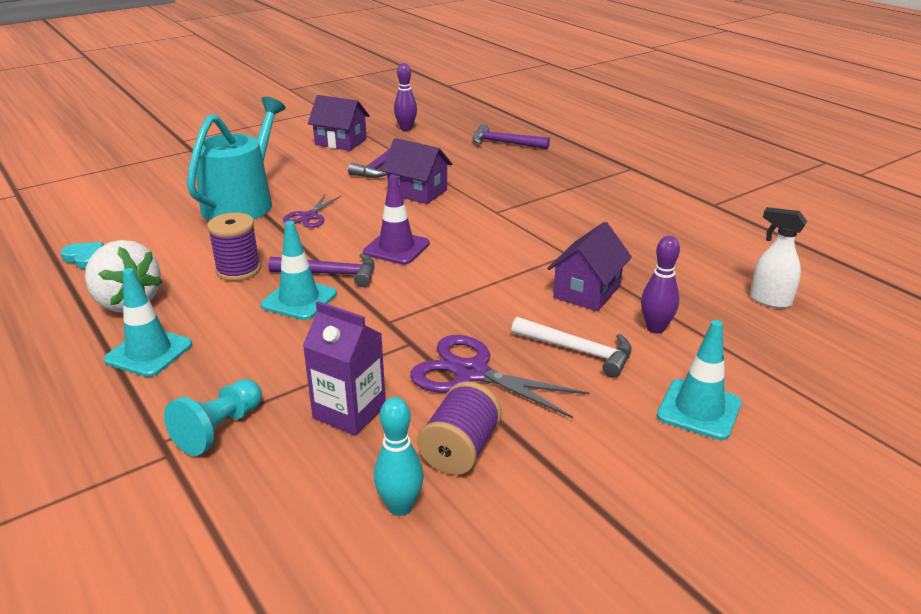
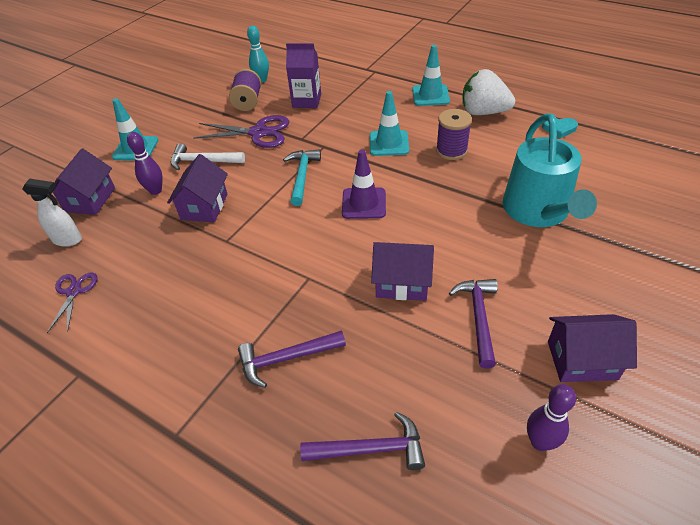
camera: 160 degrees right, 15 degrees up
(219, 429) = (356, 80): turquoise pawn -> none
(309, 216) = (464, 214): purple scissors -> purple scissors (74, 291)
(330, 274) = (389, 166): purple hammer -> purple hammer (287, 359)
(445, 292) = (302, 176): none -> turquoise hammer
(757, 342) = (90, 200): none -> purple house

